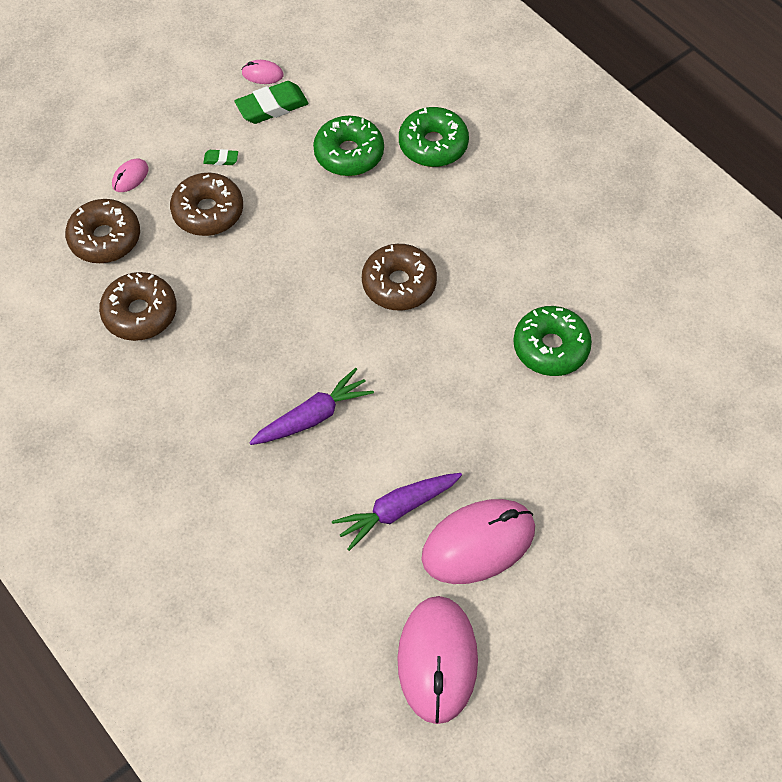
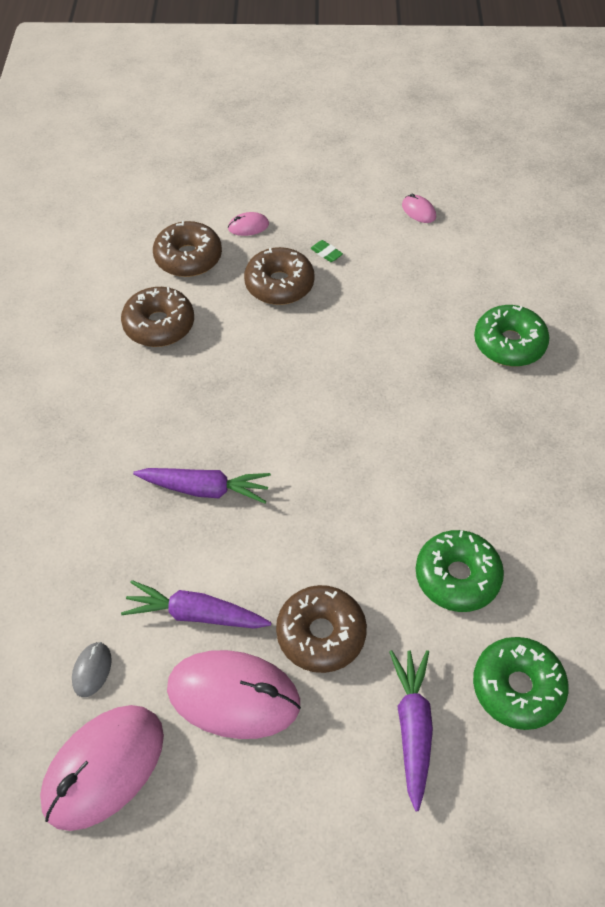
camera: 40 degrees right, 5 degrees down
(272, 106) = (403, 238): green eraser -> none
(349, 154) = (431, 308): green donut -> green donut (517, 687)
(362, 606) = (92, 670): none -> grey mouse
(399, 284) = (374, 434): brown donut -> brown donut (321, 634)
(612, 470) = (412, 727): none -> purple carrot

